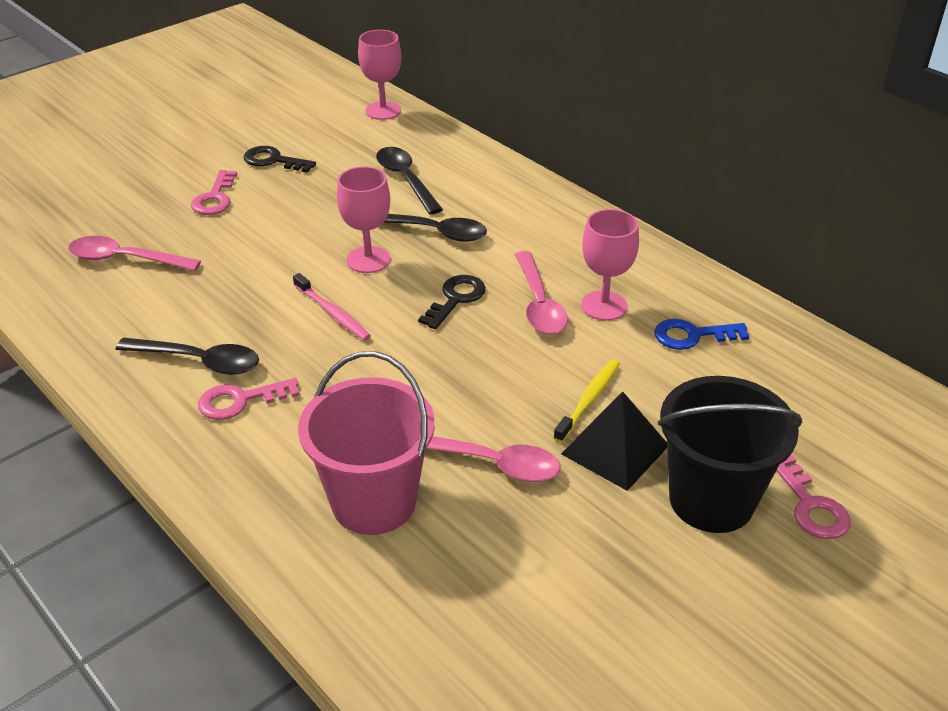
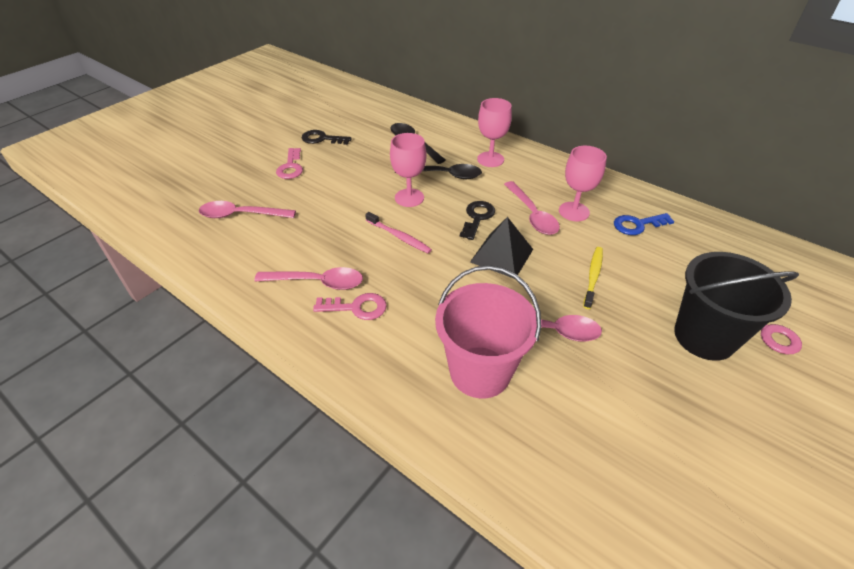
camera: 10 degrees left, 5 degrees up
(199, 361) = (317, 282): black spoon -> pink spoon
(240, 400) = (357, 308): pink key -> pink key turned 150 degrees counterclockwise
(383, 111) = (382, 101): pink goblet -> pink goblet (490, 159)
(615, 449) = (626, 309): black pyramid -> black pyramid (502, 255)

